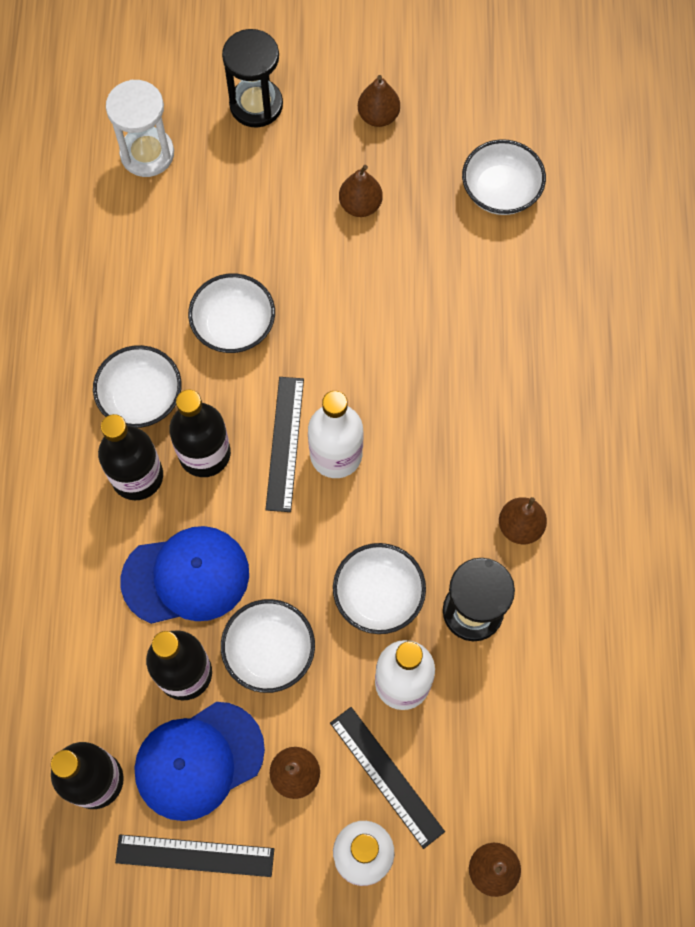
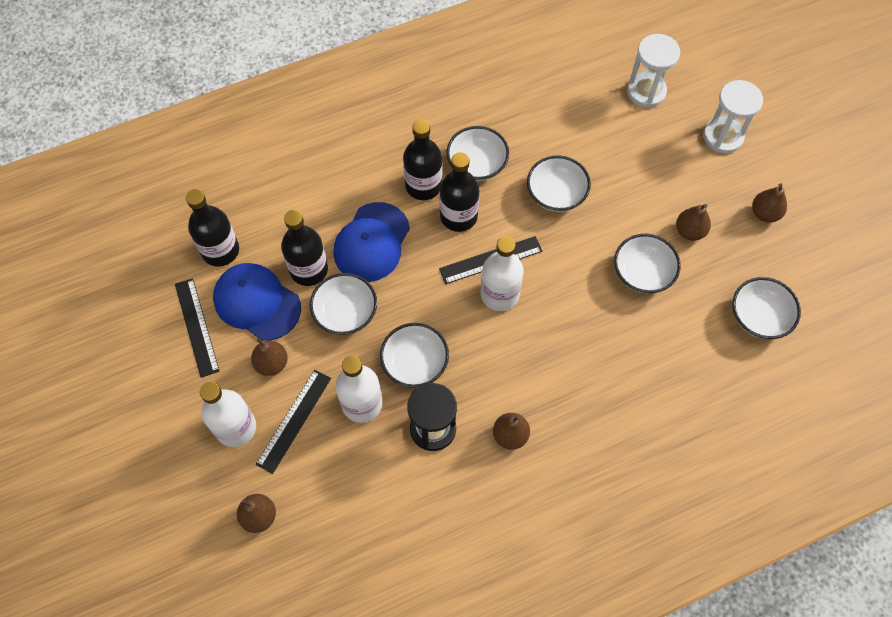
camera: 65 degrees right, 5 degrees down
(186, 576) = (371, 242): blue cap -> blue cap turned 60 degrees clockwise
(256, 105) = (723, 136): black hourglass -> white hourglass
(387, 282) = (642, 273): none -> white bowl

